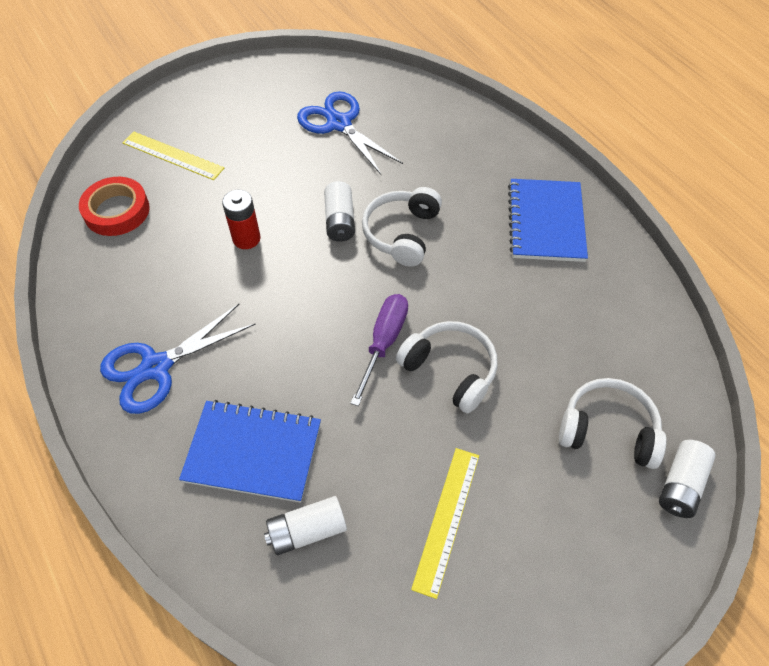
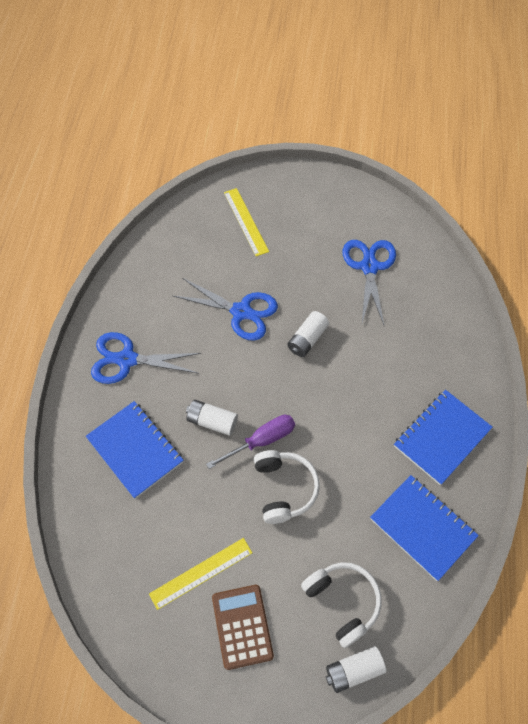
camera: 40 degrees right, 5 degrees up
(117, 211) = (184, 240): red tape -> none
(246, 238) = (241, 312): red battery -> blue scissors
(307, 531) = (125, 517): white battery -> white battery (212, 421)
(402, 233) = (338, 376): white headphones -> none
(540, 536) = (242, 626): none -> brown calculator
(607, 308) = (422, 528): none -> blue notebook

